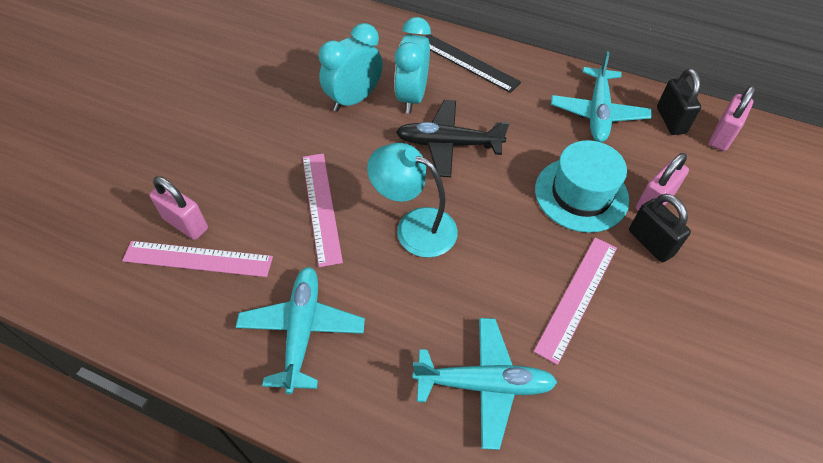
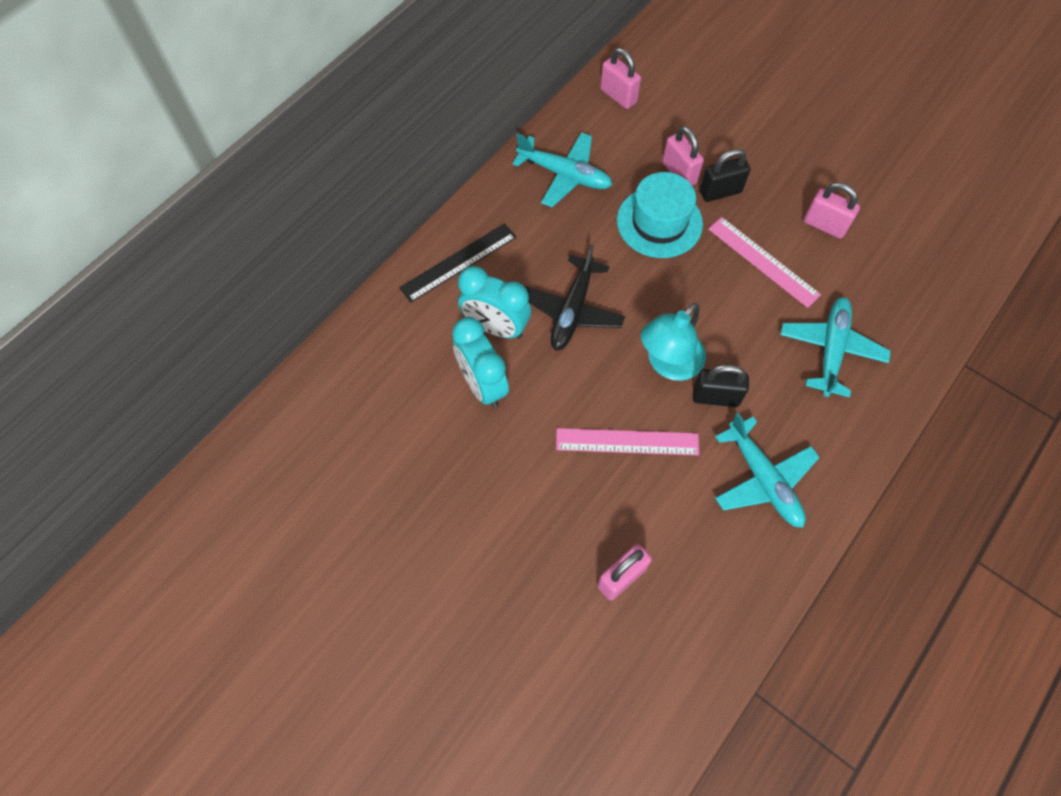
camera: 75 degrees left, 10 degrees up
(198, 259) = (668, 567): pink ruler -> none
(302, 330) = (763, 479): turquoise plane -> turquoise plane turned 135 degrees counterclockwise
(662, 359) = (824, 225): none -> pink padlock
(670, 120) = (590, 124): black padlock -> black padlock (715, 397)

